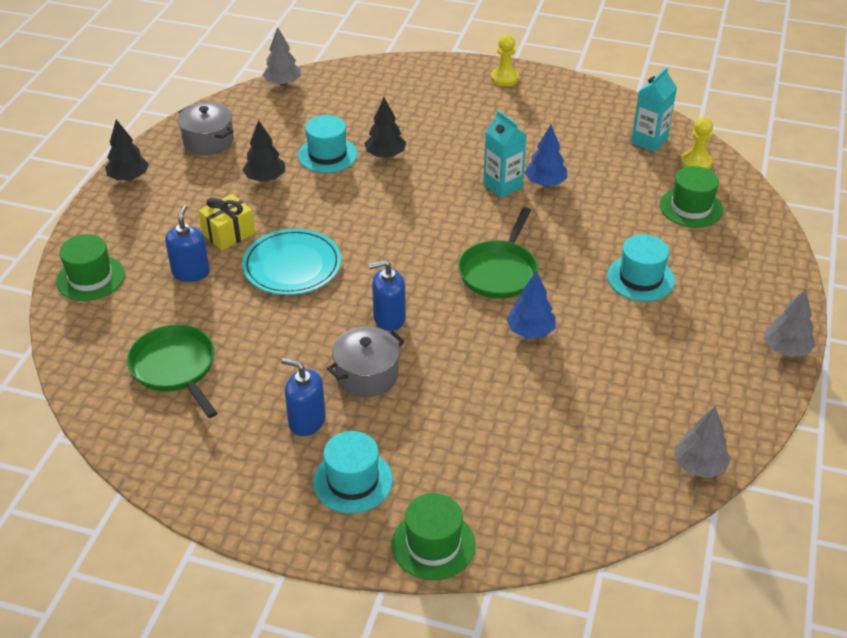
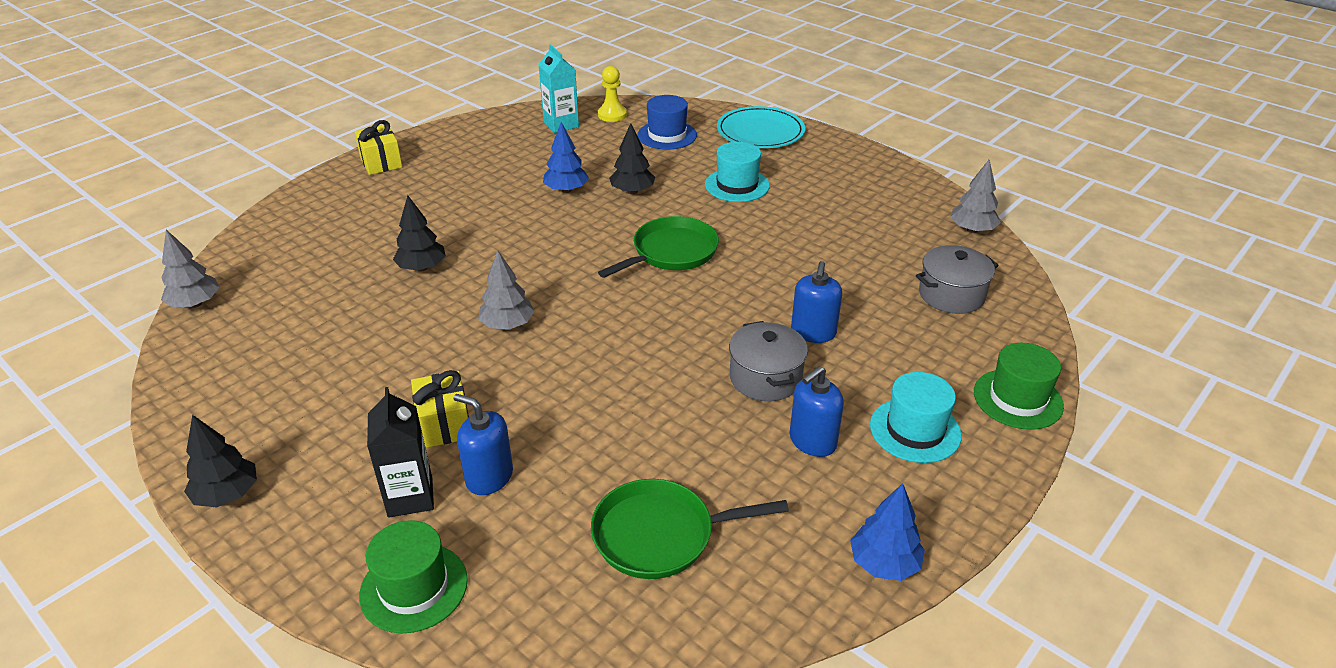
camera: 65 degrees left, 5 degrees down
(159, 247) = (410, 497): none -> black carton
(208, 141) = (235, 396): grey pot -> grey pot (951, 295)
(265, 178) = (368, 366): black tree -> black tree (632, 191)
(292, 265) = (549, 386): turquoise plate -> turquoise plate (760, 131)
(327, 155) = (376, 307): turquoise hat -> none
(389, 318) = (689, 339): blue soap dispenser -> blue soap dispenser (813, 332)
(499, 271) = (671, 252): green pan -> green pan turned 90 degrees counterclockwise
(502, 186) = (547, 213): turquoise carton -> none
(504, 78) = (381, 162): yellow pawn -> yellow gift
(530, 331) = (766, 260): blue tree -> blue tree (884, 564)
(691, 207) = (667, 135): green hat -> blue hat
(786, 349) = (863, 152): grey tree -> grey tree (508, 325)

